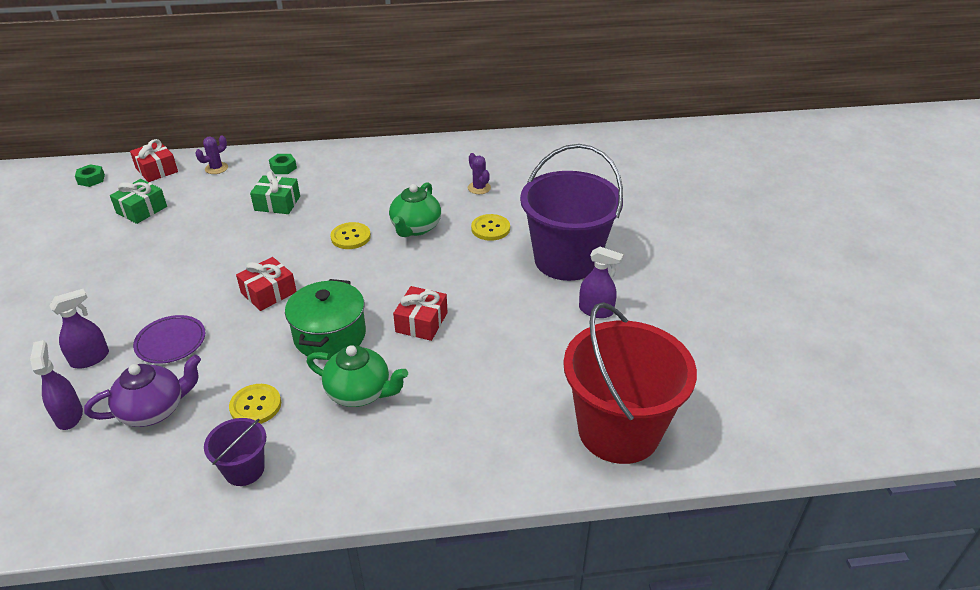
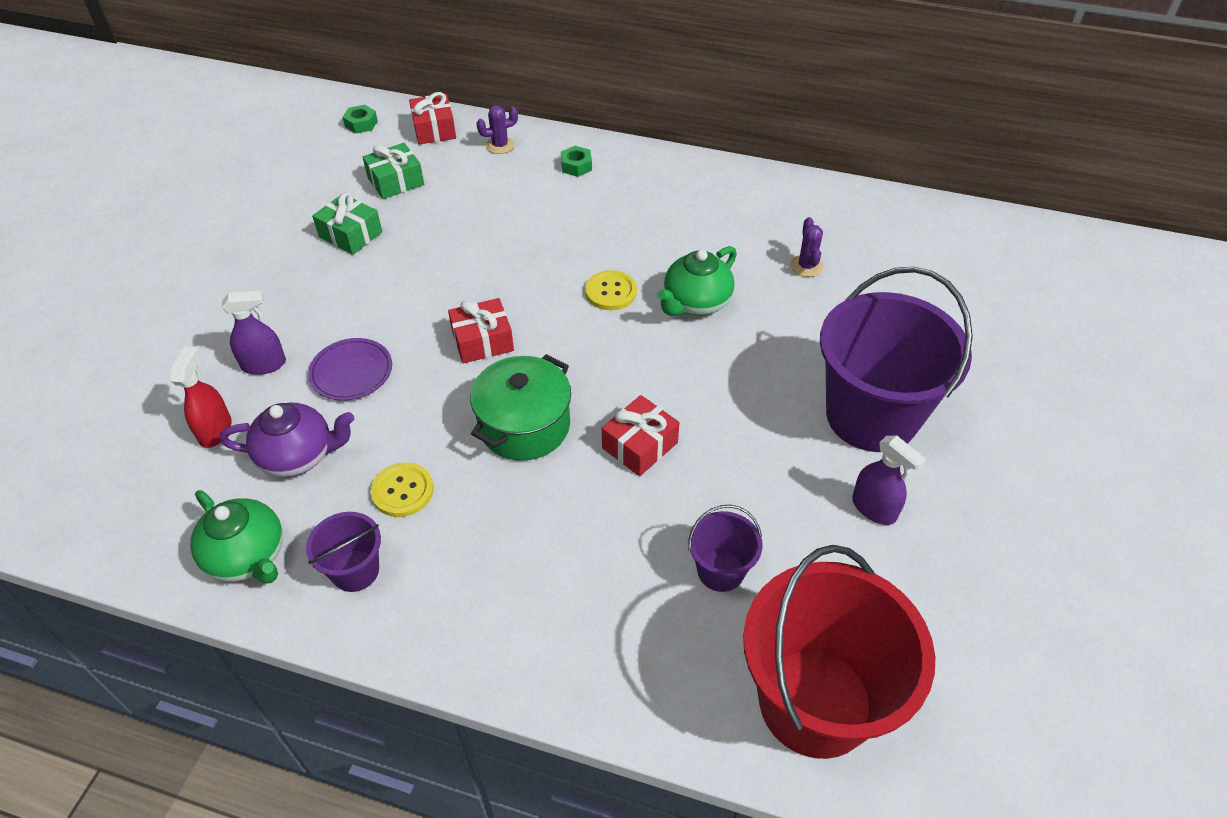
camera: 25 degrees right, 10 degrees up
(69, 416) = (215, 430): purple spray bottle -> red spray bottle
(277, 203) = (547, 216): green gift -> green gift (351, 234)
(360, 393) = (523, 518): green teapot -> green teapot (248, 556)
(490, 228) = (792, 334): yellow button -> none
(517, 378) = (720, 570): none -> purple bucket

